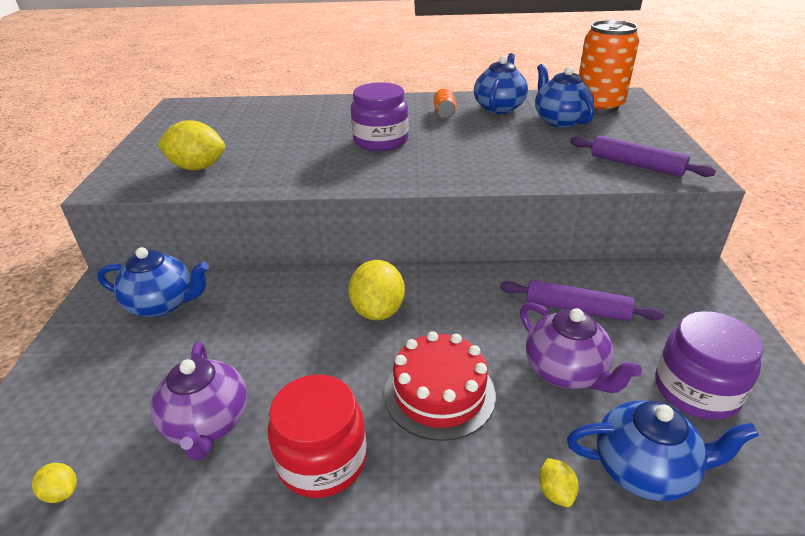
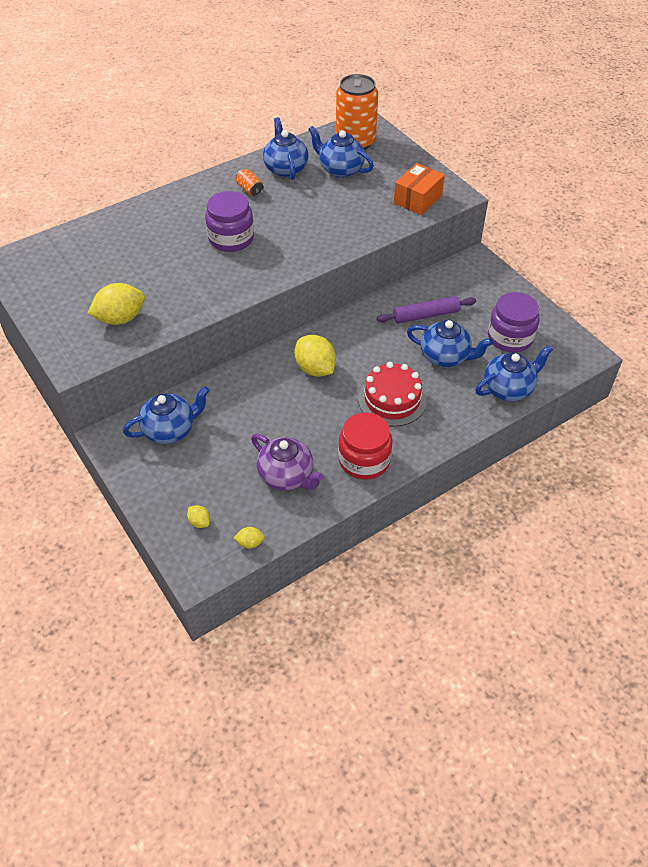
camera: 35 degrees left, 15 degrees up
(555, 492) = (478, 418): yellow lemon -> yellow lemon (199, 522)
(566, 372) = (445, 357): purple teapot -> blue teapot
(636, 165) = (417, 199): purple rolling pin -> orange box

